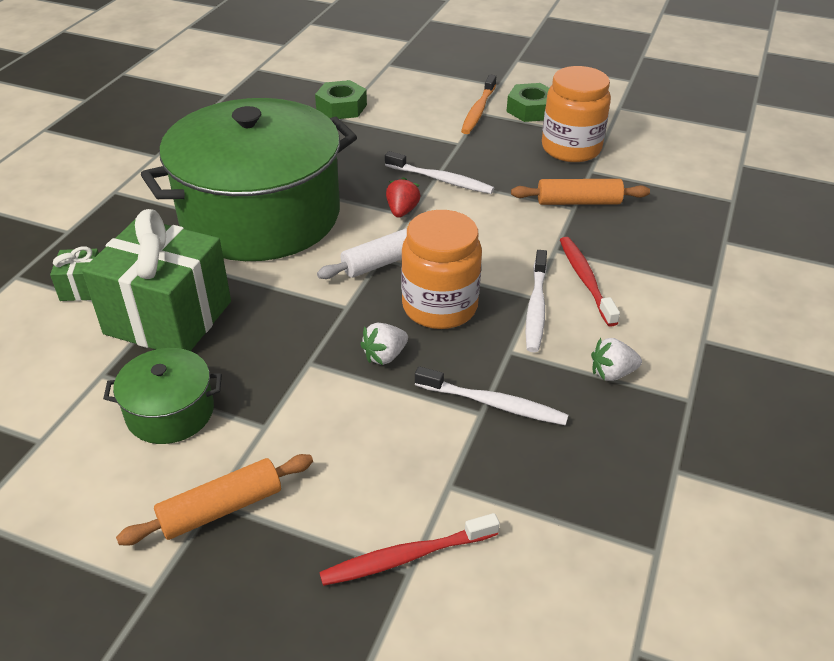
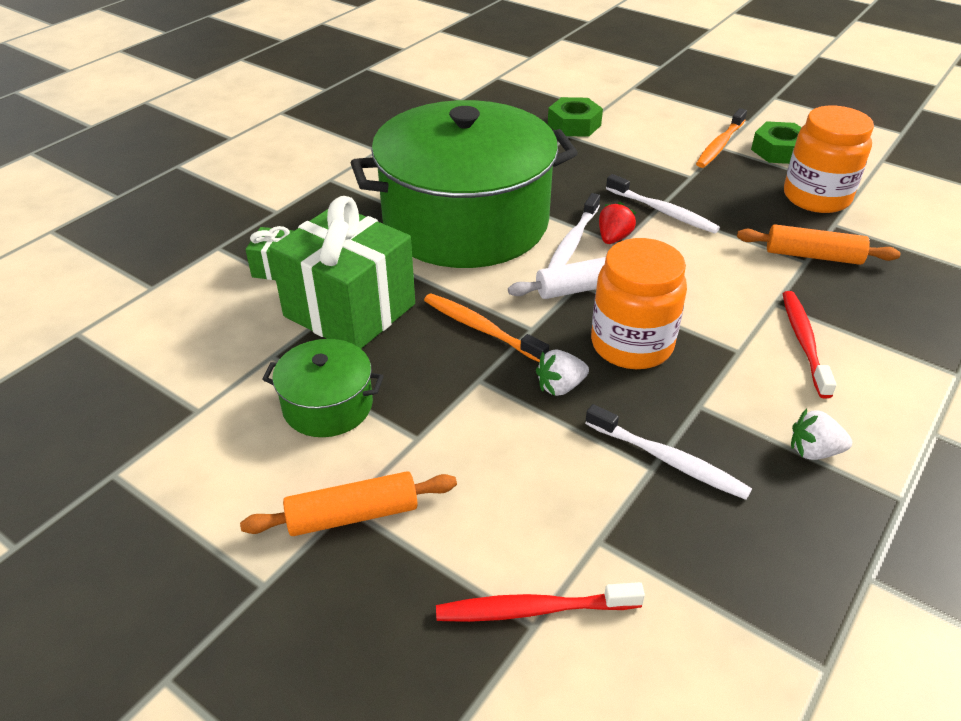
camera: 15 degrees right, 0 degrees up
(299, 314) = (481, 328): none -> orange toothbrush
(536, 307) = (740, 363): white toothbrush -> white toothbrush (572, 242)

